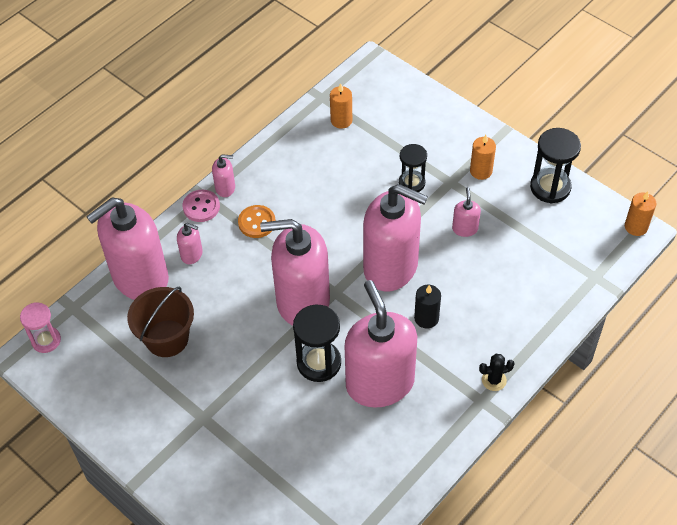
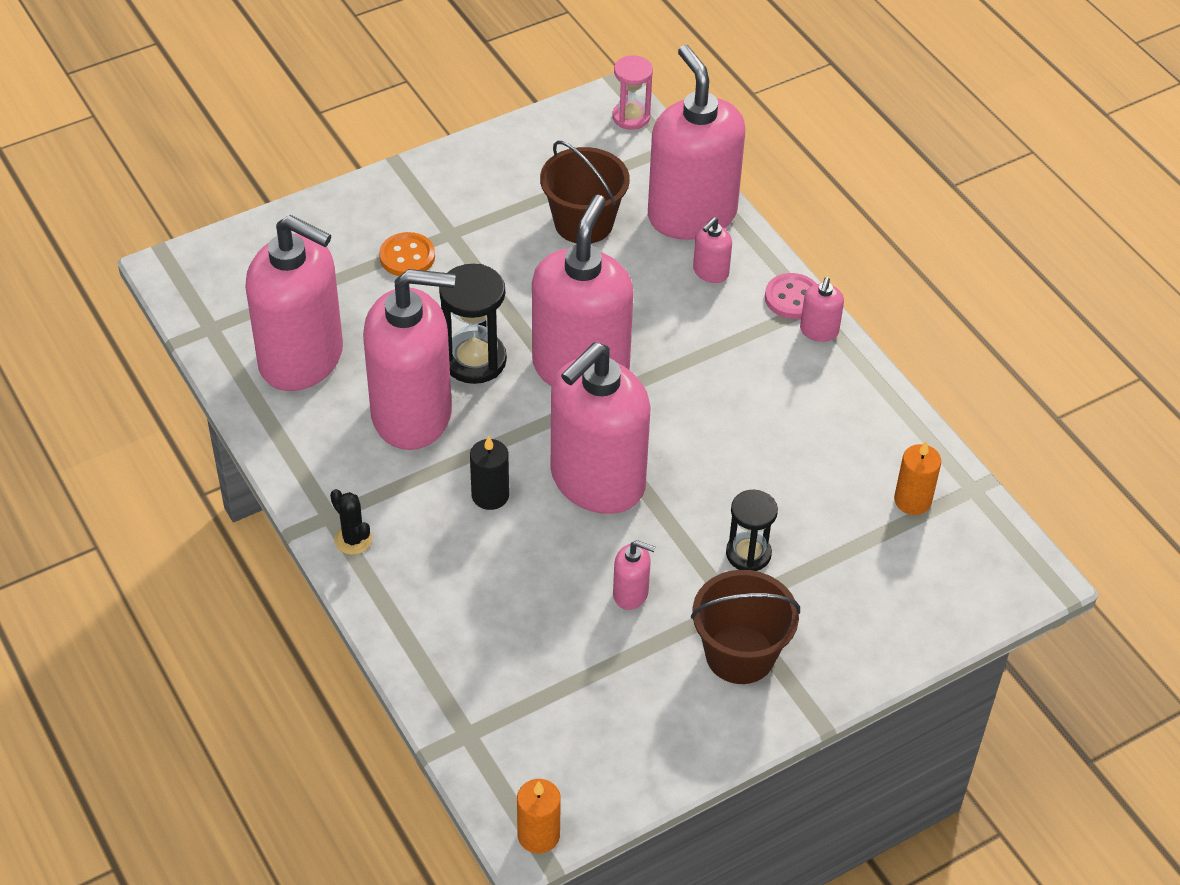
camera: 105 degrees right, 5 degrees down
(257, 222) = (740, 351): orange button -> orange button (407, 257)
(358, 469) = (302, 359): none -> pink soap dispenser
(481, 171) = (740, 654): orange candle -> brown bucket
(494, 380) = (353, 540): black cactus -> black cactus turned 45 degrees counterclockwise
(550, 187) = (669, 741): black hourglass -> none

